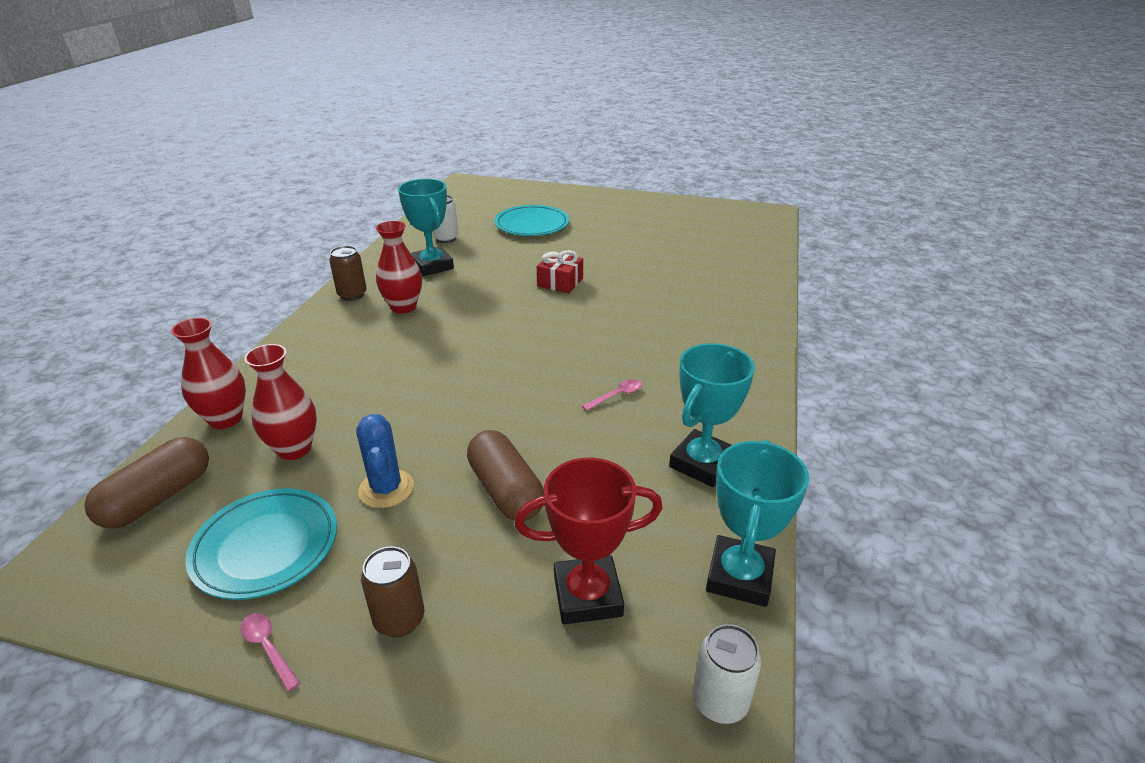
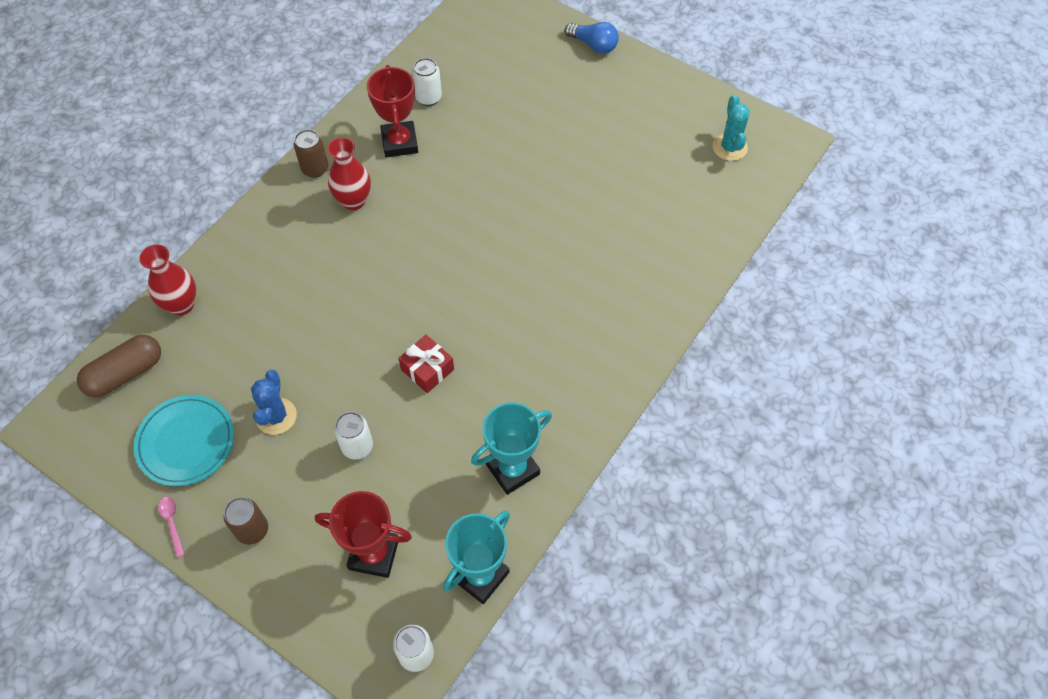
camera: 20 degrees right, 25 degrees up
(294, 449) = (223, 354): red vase -> none
(432, 266) = (399, 142): turquoise trophy -> red trophy
(505, 491) = (357, 446): brown capsule -> white can
(532, 225) = (523, 96): turquoise plate -> none
(560, 282) = (508, 204): red gift -> red gift (427, 369)
(572, 194) = (593, 45): none -> blue light bulb
(617, 395) = (485, 374): pink spoon -> none
(724, 222) = (729, 147): none -> turquoise cactus

